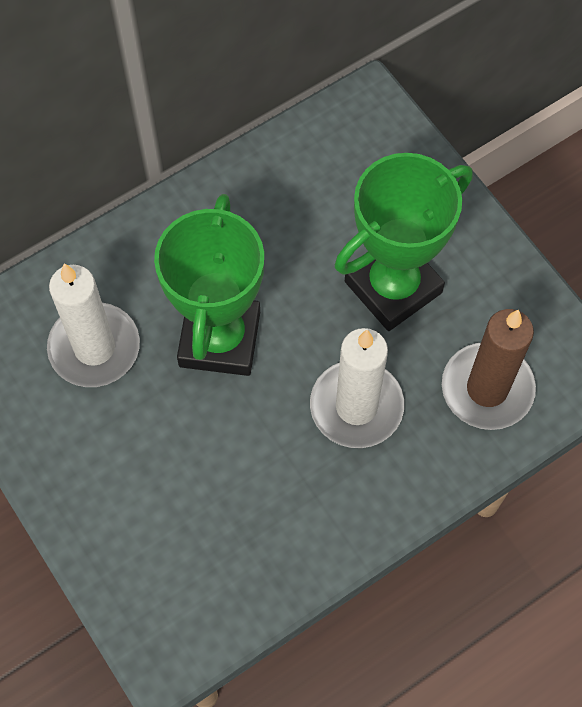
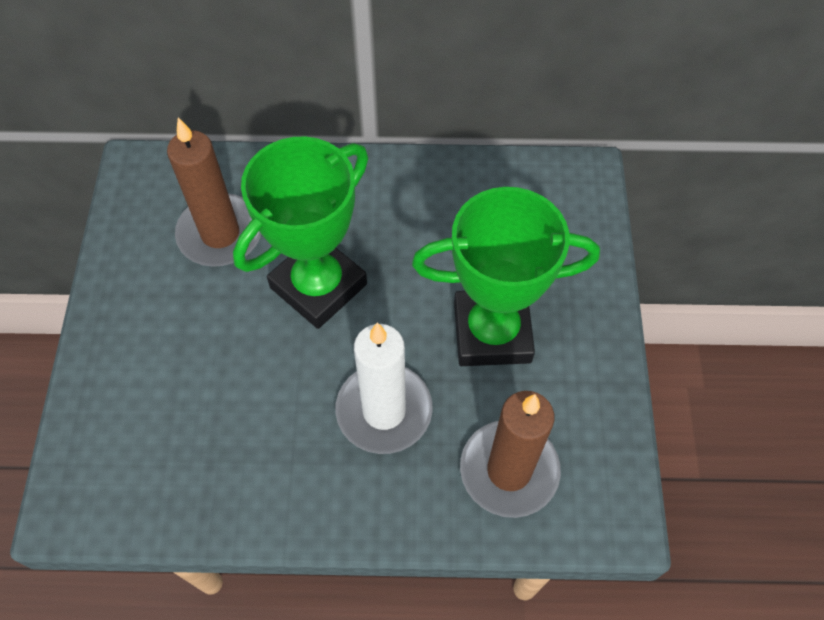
camera: 35 degrees right, 5 degrees down
(94, 348) = (220, 234): white candle -> brown candle

